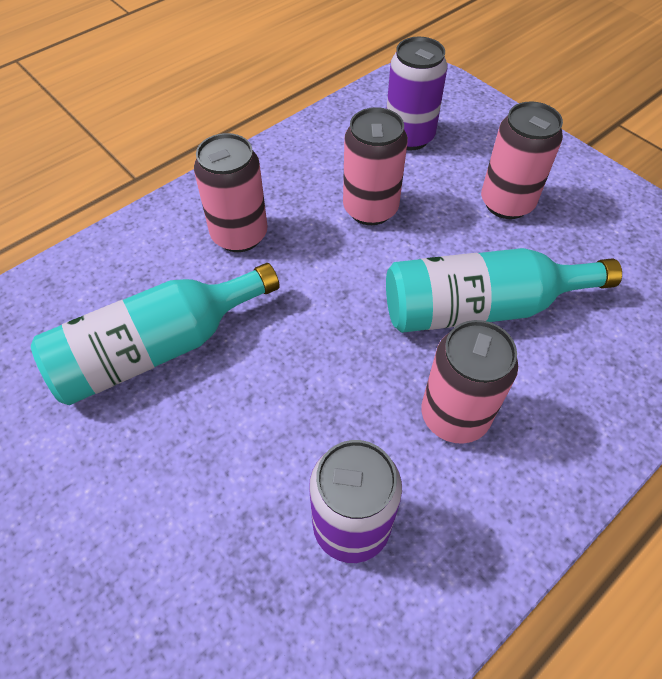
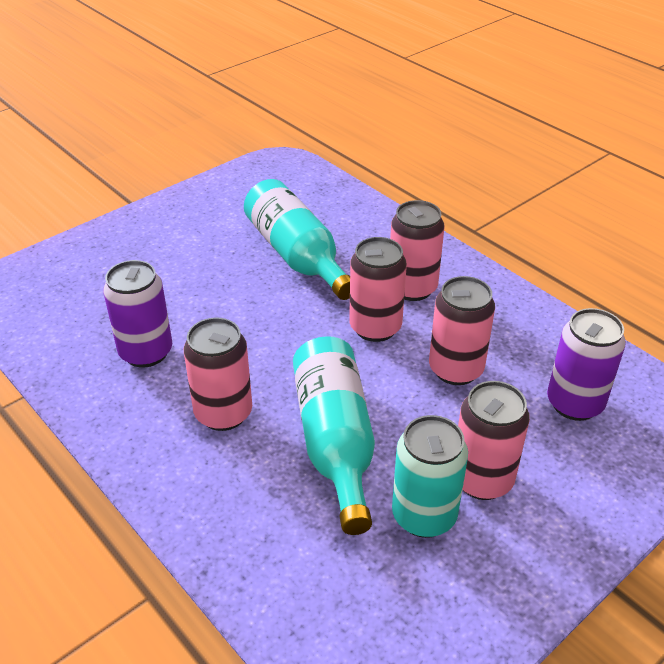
camera: 90 degrees right, 15 degrees down
(306, 270) = (375, 327): none -> pink can
(555, 244) = (424, 515): none -> turquoise can

